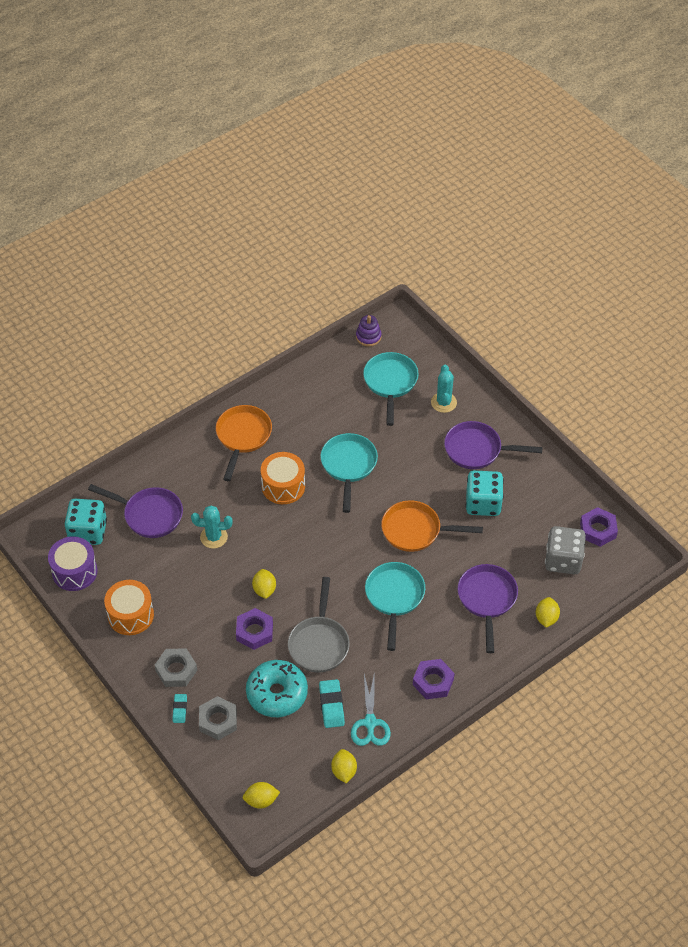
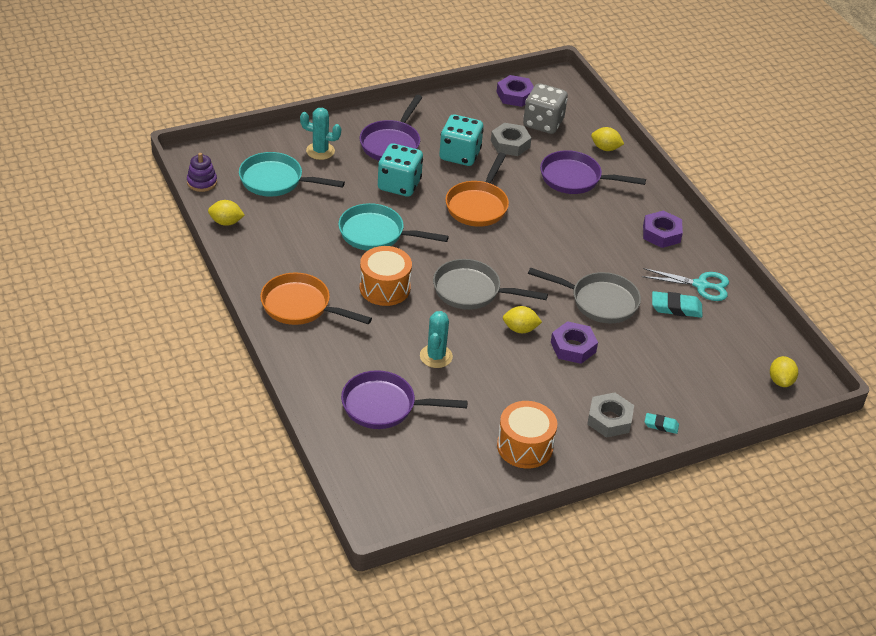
camera: 80 degrees left, 10 degrees down
(74, 571) = (446, 489): purple drum -> none
(88, 532) = (390, 467): turquoise dice -> turquoise dice (399, 185)
(149, 515) = (384, 406): purple pan -> purple pan turned 120 degrees counterclockwise
(218, 721) = (680, 396): grey nut -> grey nut (510, 144)
(277, 693) = (654, 345): turquoise donut -> none
(300, 547) = (472, 291): none -> grey pan
(344, 771) = (753, 314): yellow lemon -> yellow lemon (226, 222)
(394, 597) = (556, 237): turquoise pan -> none

